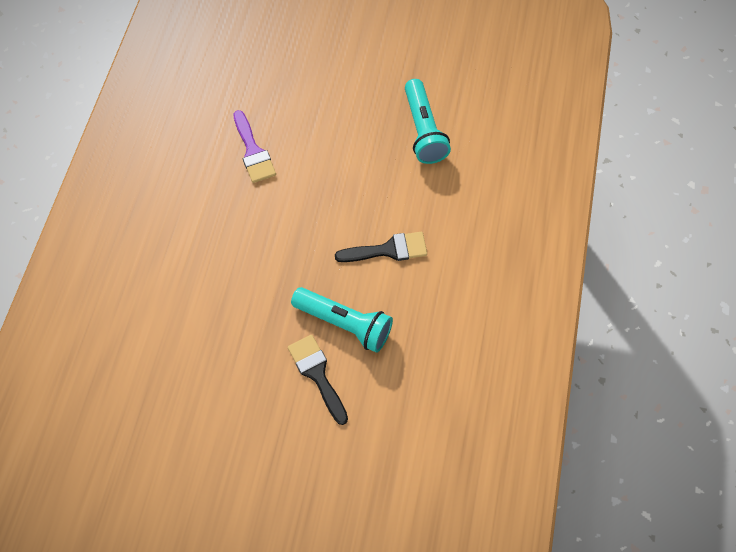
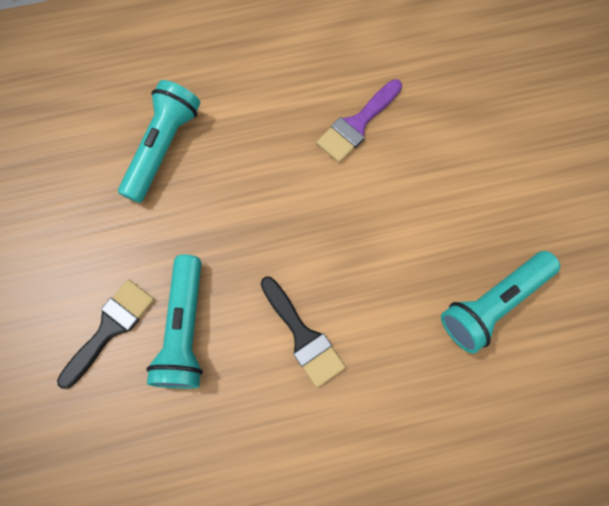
camera: 65 degrees right, 10 degrees up
(194, 286) = (163, 147): none -> turquoise flashlight

